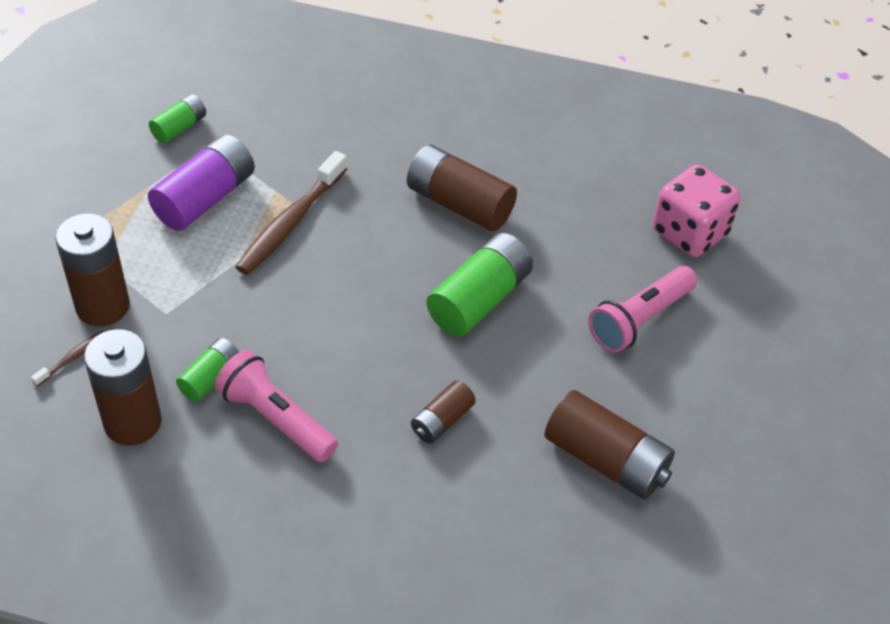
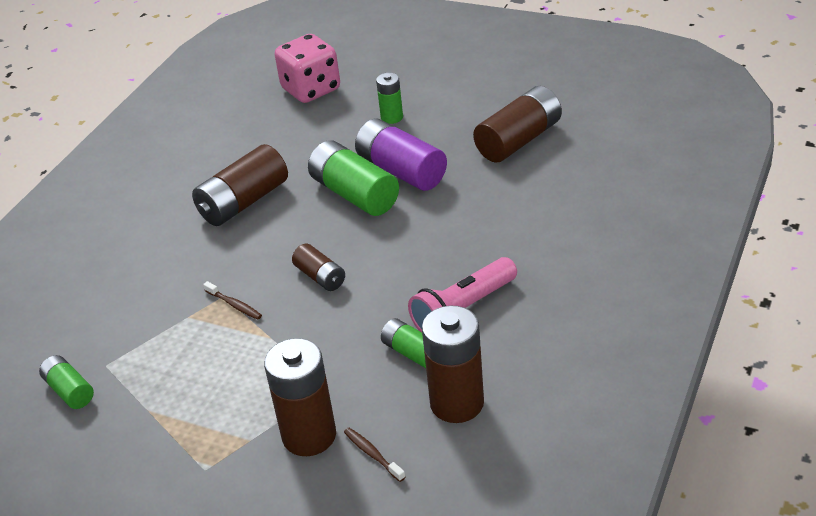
camera: 75 degrees left, 10 degrees down
(205, 198) = (182, 366): purple battery -> purple battery (401, 170)
(290, 223) = (234, 305): brown toothbrush -> brown toothbrush, size x0.46
(442, 421) = (475, 216): brown battery -> brown battery (320, 277)
(640, 319) = (392, 117): pink flashlight -> green battery

